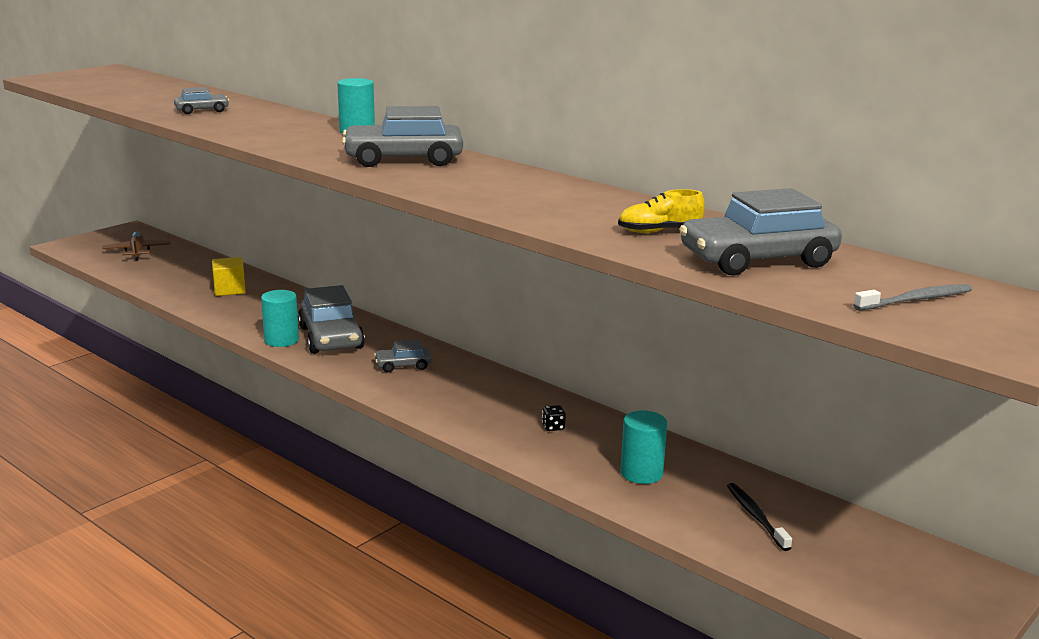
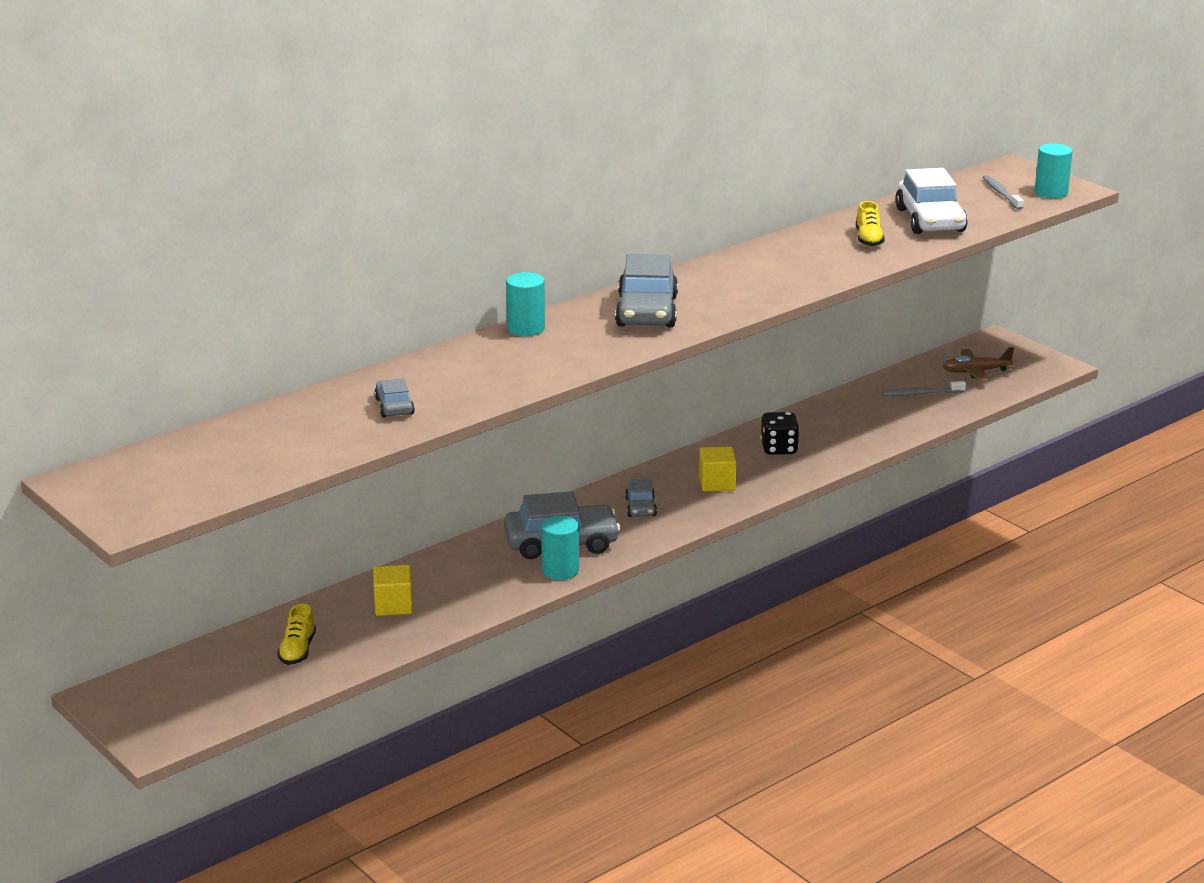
camera: 80 degrees left, 5 degrees up
(137, 252) = (213, 681): brown plane -> brown plane (976, 372)
(170, 269) = (297, 650): none -> yellow shoe
(461, 398) = (717, 483): none -> yellow cube
(553, 427) = (779, 449): black dice -> black dice, size x1.97
(641, 473) = (858, 423): turquoise cylinder -> turquoise cylinder (1051, 193)
(756, 517) = (921, 393): black toothbrush -> grey toothbrush
(757, 260) = (930, 220): grey car -> white car

